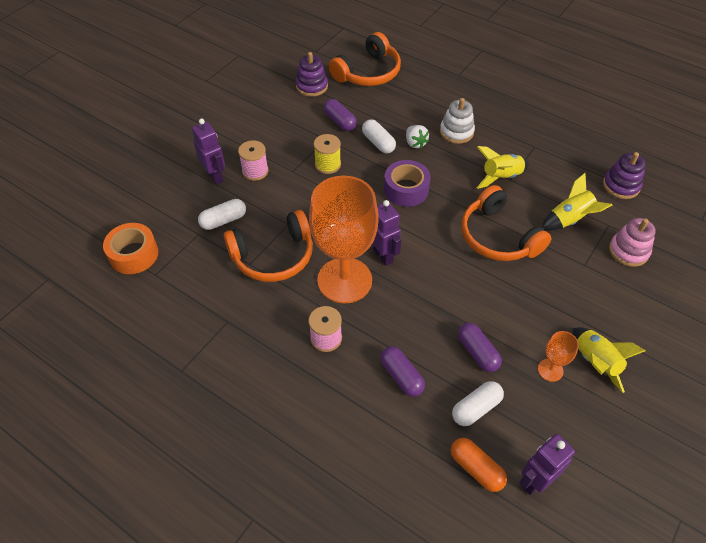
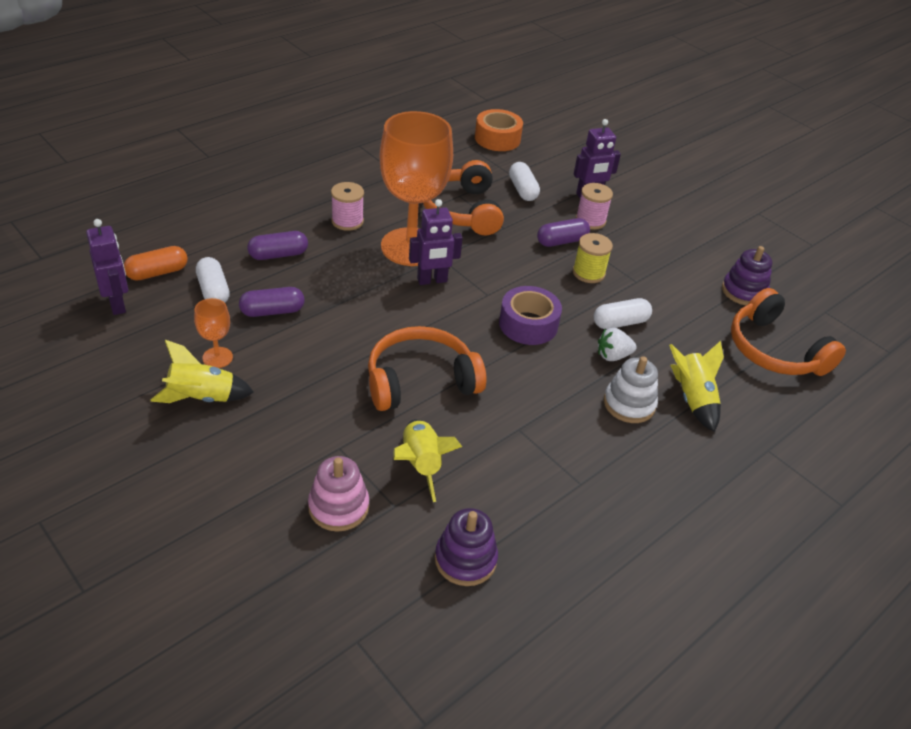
camera: 100 degrees right, 10 degrees down
(340, 121) = (667, 300): purple capsule -> purple capsule (561, 241)
(501, 177) = (525, 421): yellow rocket -> yellow rocket (692, 399)

